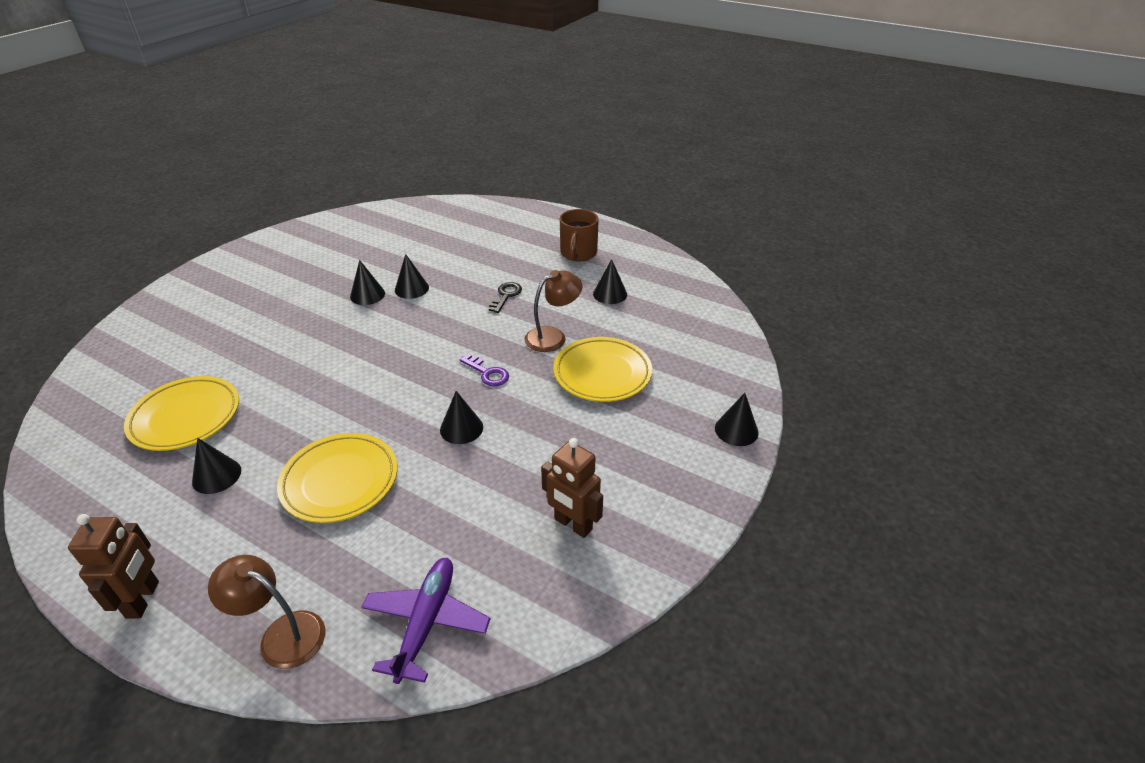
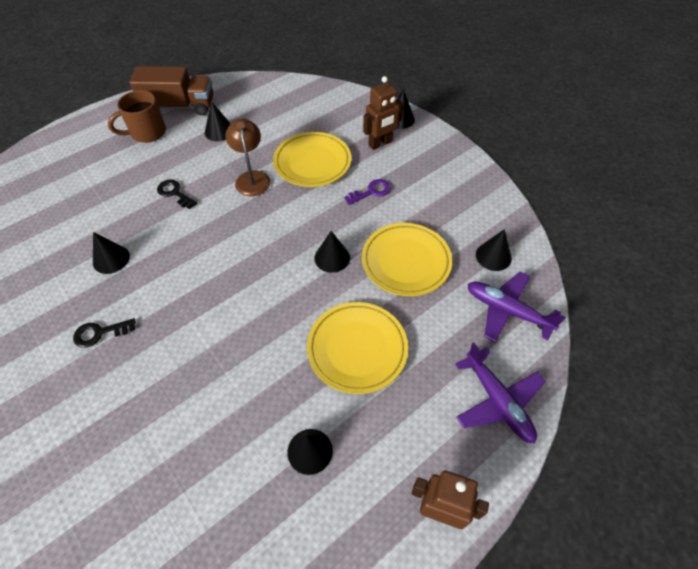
camera: 70 degrees left, 15 degrees up
(185, 417) = (205, 485): yellow plate -> yellow plate (406, 262)
(282, 634) = (497, 401): brown lamp -> purple plane
(331, 310) = (100, 333): none -> black key
(367, 295) = (94, 297): black cone -> black cone (493, 256)
(487, 373) = (274, 228): purple key -> purple key (371, 192)
(573, 524) = (450, 217): brown robot -> brown robot (380, 144)
(578, 253) = (147, 133): brown mug -> brown mug turned 120 degrees clockwise
(630, 258) = (179, 106): none -> brown truck

